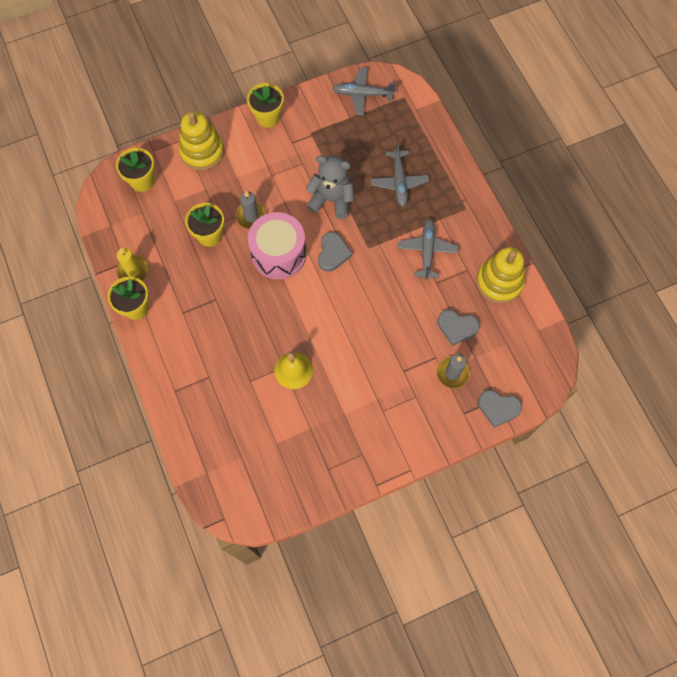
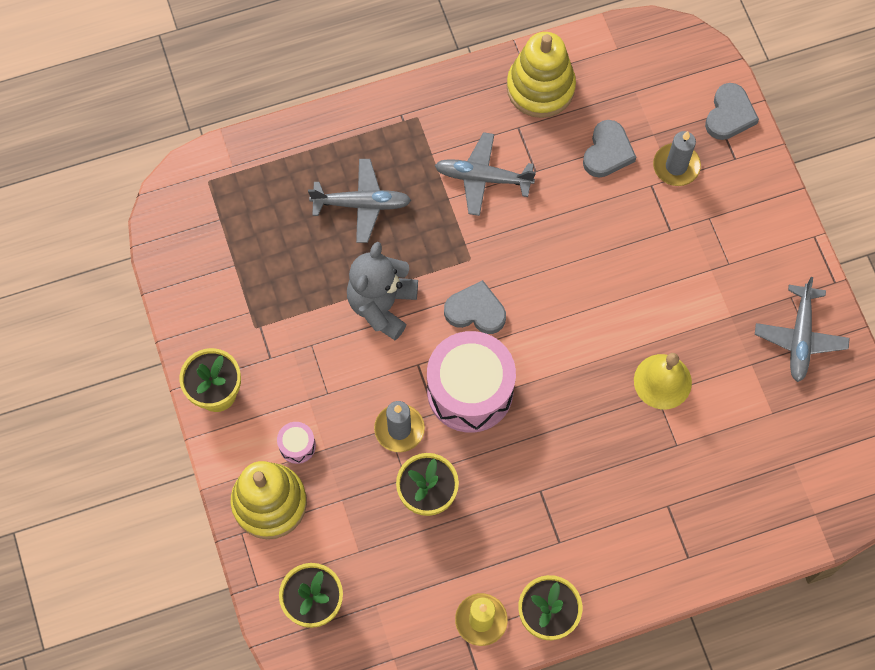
camera: 85 degrees left, 0 degrees up
(237, 162) = (297, 446): none -> pink drum
(363, 94) = (193, 242): grey plane -> grey plane (800, 337)

